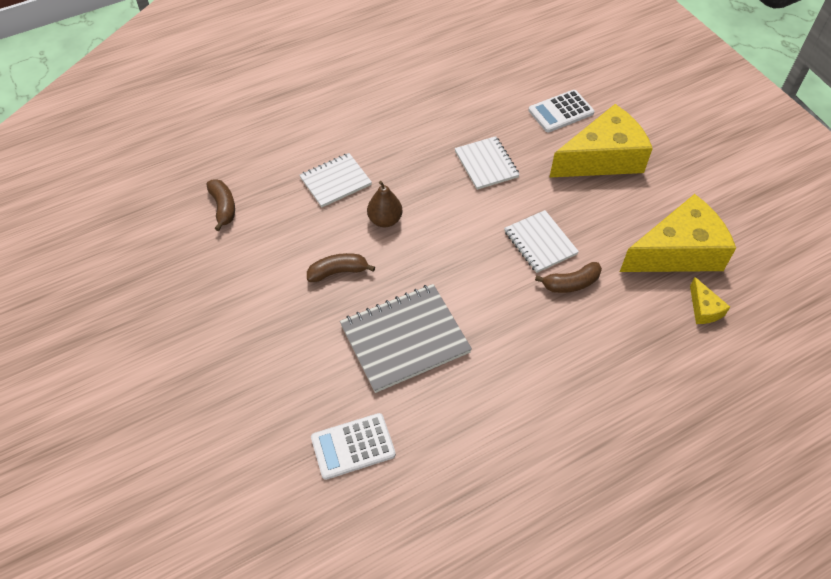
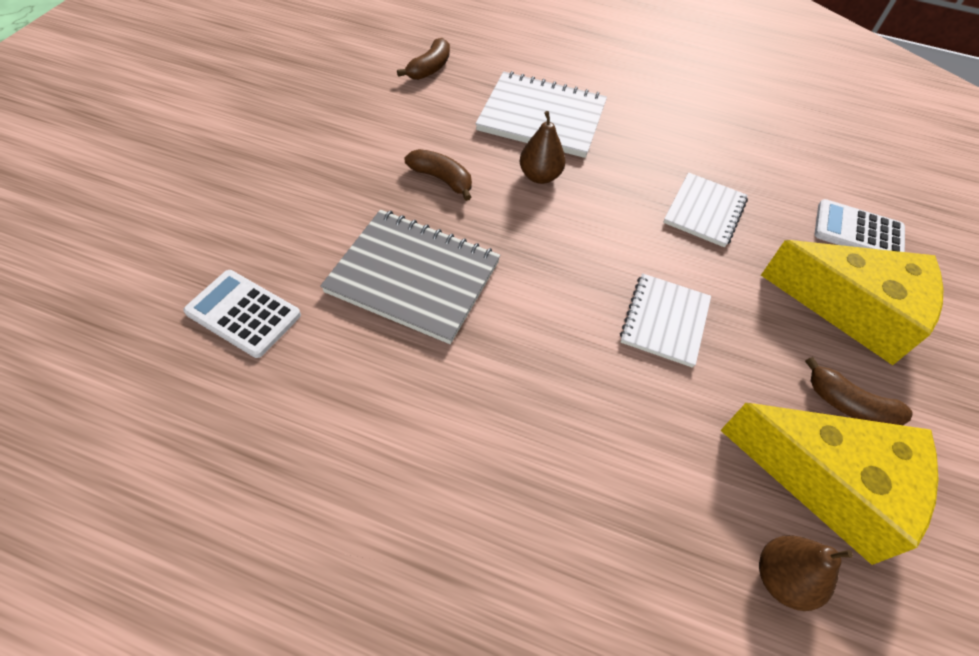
camera: 45 degrees right, 0 degrees up
(335, 181) = (542, 117): white notebook -> white notebook, size x1.60
(571, 283) = (645, 387): brown banana -> brown banana (849, 405)
(704, 309) = (782, 578): yellow cheese -> brown pear

